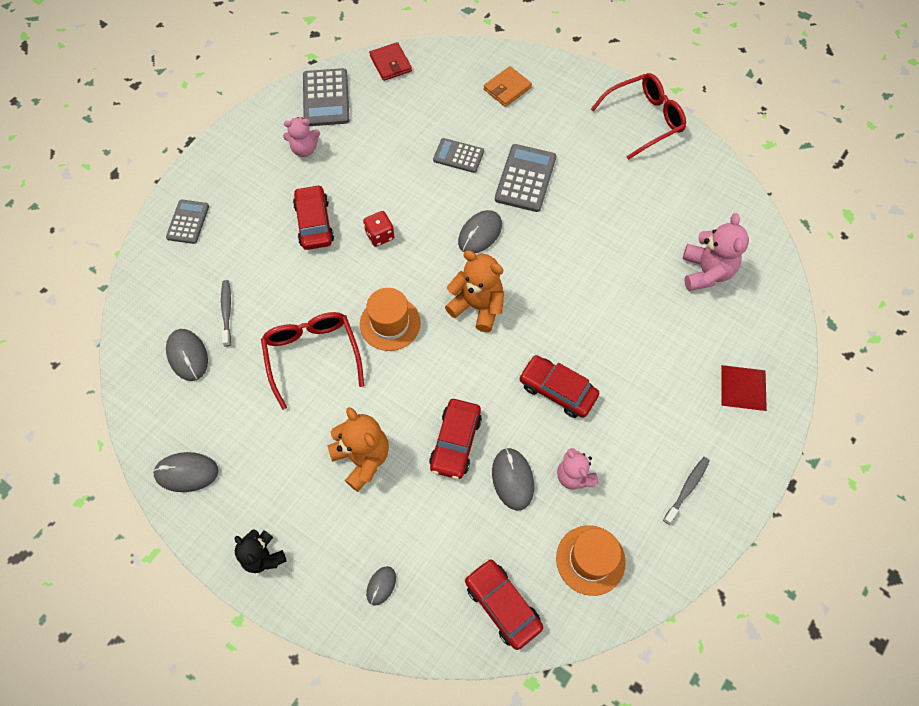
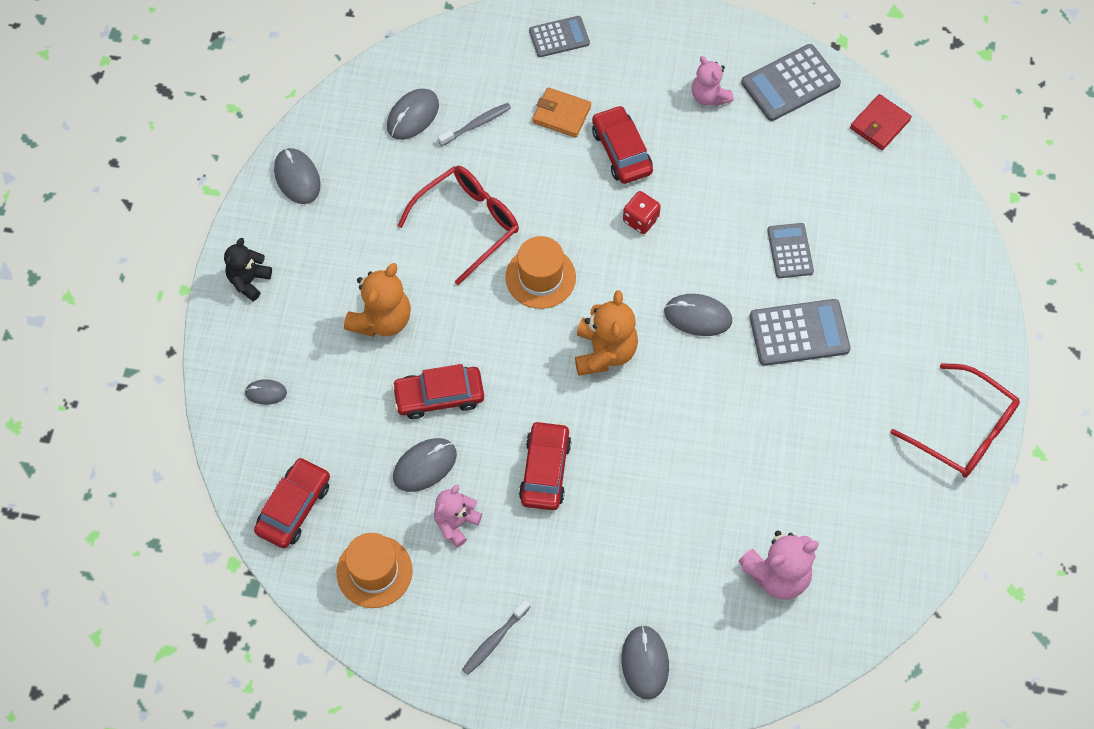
camera: 65 degrees right, 0 degrees up
(314, 223) = (621, 151): red car -> red car turned 75 degrees counterclockwise
(507, 88) = (919, 261): orange wallet -> orange wallet (561, 114)
(687, 489) = (494, 640): grey toothbrush -> grey toothbrush turned 120 degrees clockwise
(743, 387) = (645, 663): red pyramid -> grey mouse

